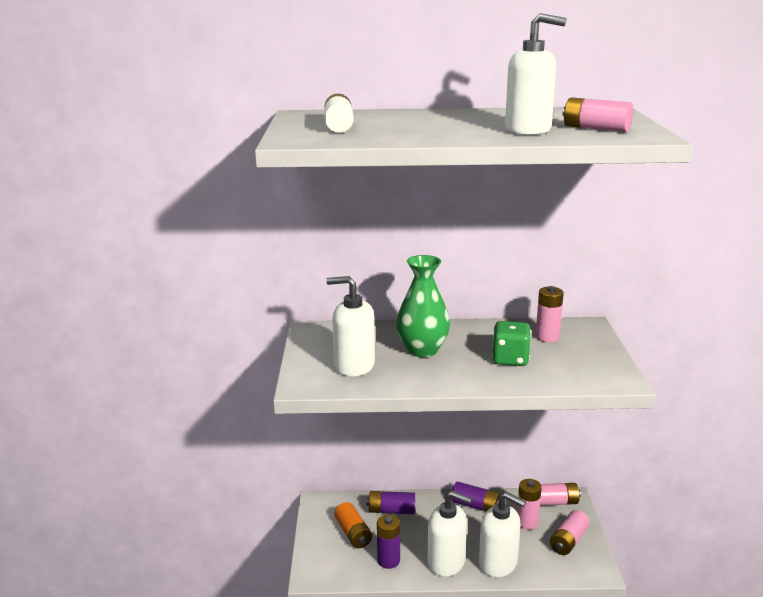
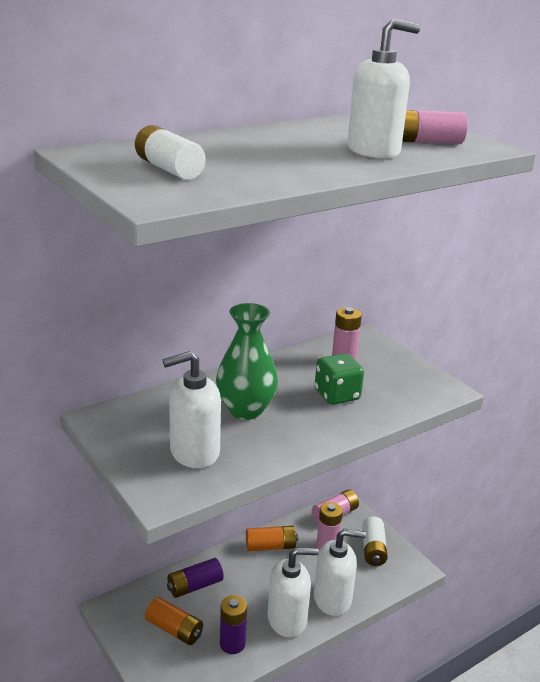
camera: 35 degrees left, 5 degrees up
(475, 506) = (270, 546): purple battery -> orange battery
(568, 541) = (373, 549): pink battery -> white battery

